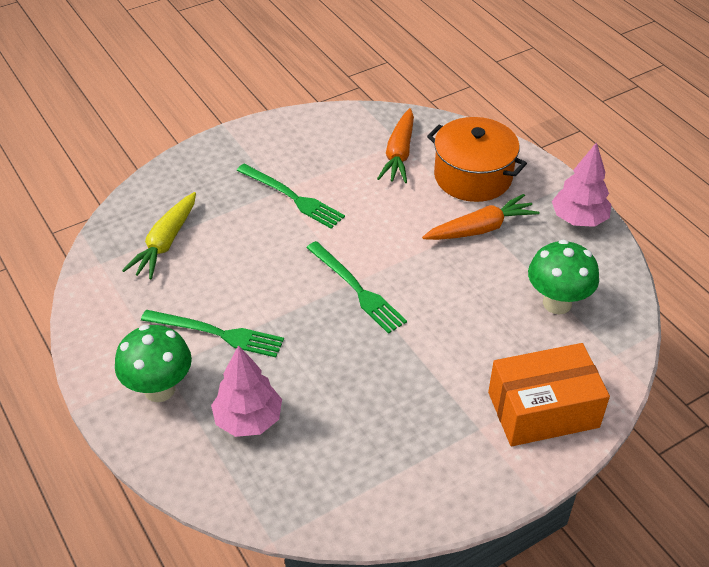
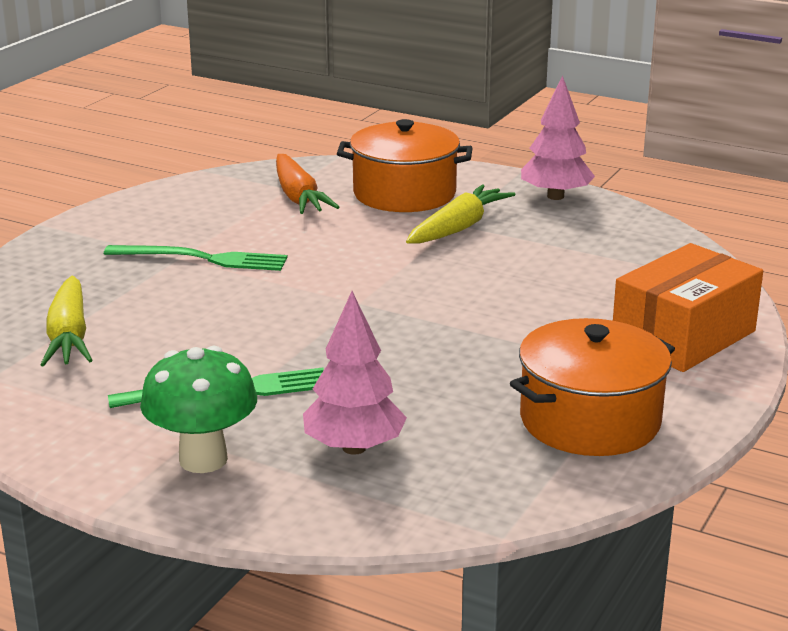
camera: 30 degrees left, 20 degrees down
(357, 289) = (368, 307): green fork -> none
(409, 463) = (590, 420): none -> orange pot
(480, 228) = (458, 228): orange carrot -> yellow carrot
(557, 303) = (604, 258): green mushroom -> none

